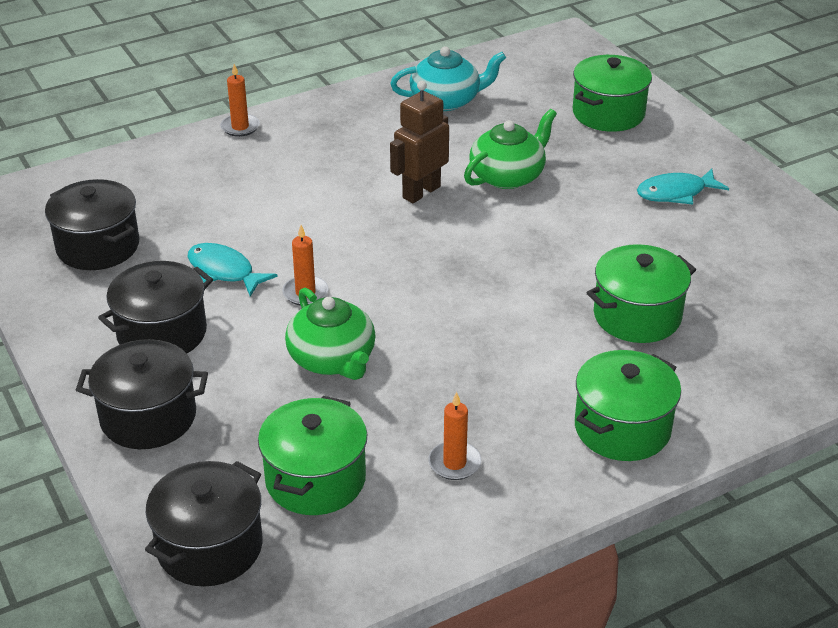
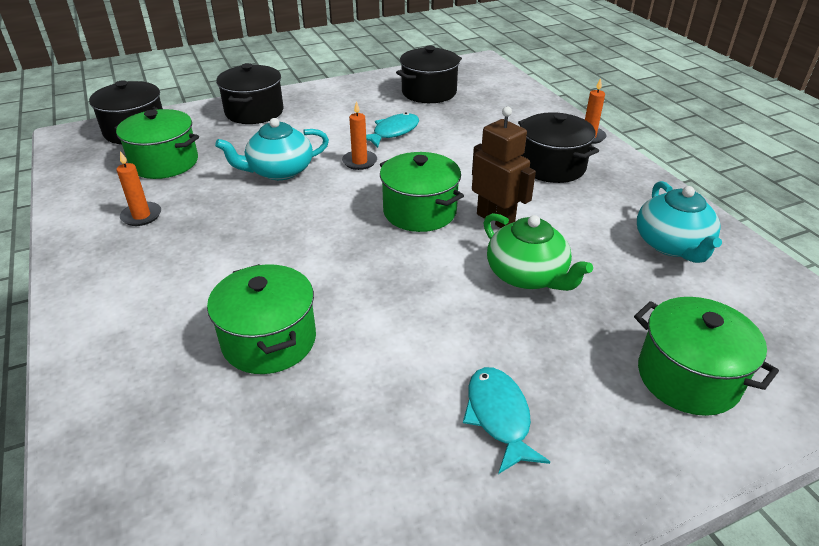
camera: 95 degrees right, 0 degrees up
(162, 333) = (331, 113): black pot -> black pot (552, 166)
(333, 359) = (279, 171): green teapot -> turquoise teapot
(622, 428) = (121, 306): green pot -> green pot (419, 211)

